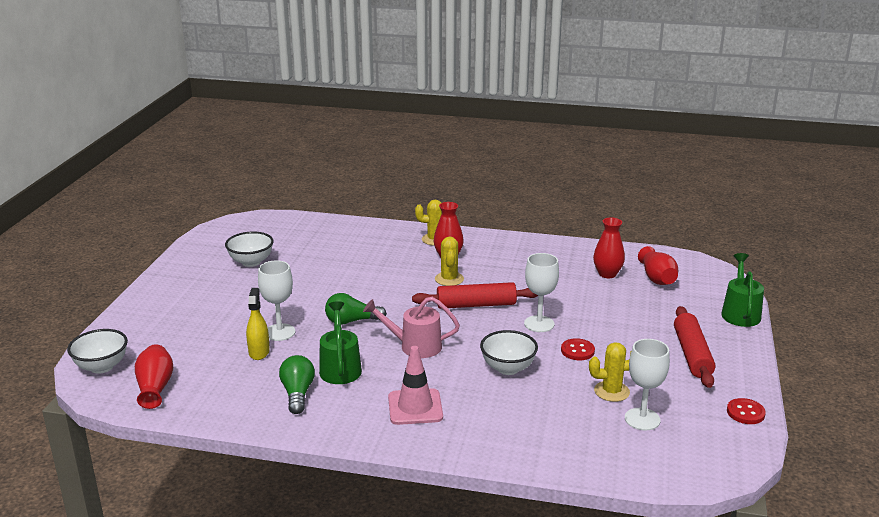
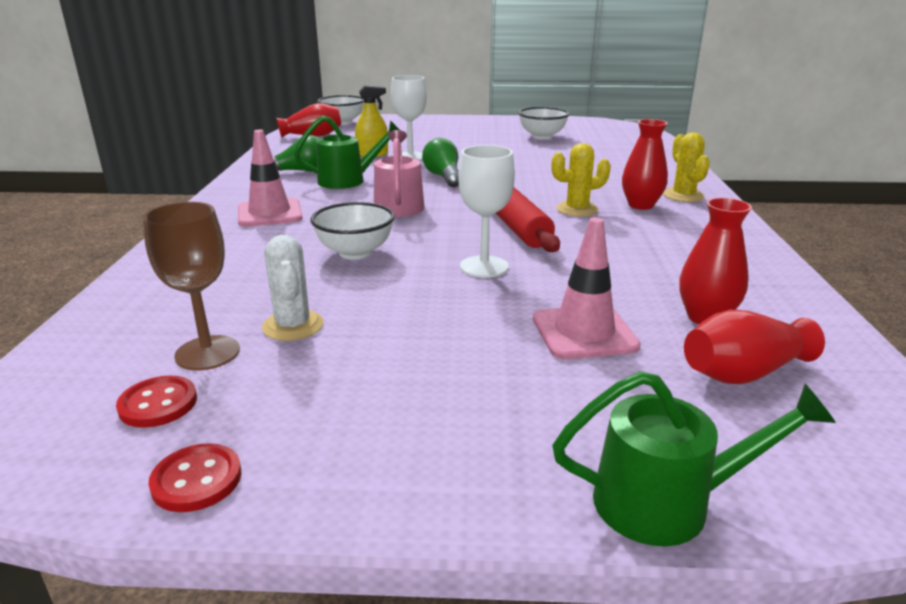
camera: 80 degrees right, 0 degrees up
(577, 351) = (413, 296): red button -> red button (158, 404)
(611, 391) = (293, 326): yellow cactus -> white cactus
(621, 307) = (584, 333): none -> pink traffic cone
(642, 419) = (207, 353): white goblet -> brown goblet
(692, 354) = (429, 412): red rolling pin -> none

